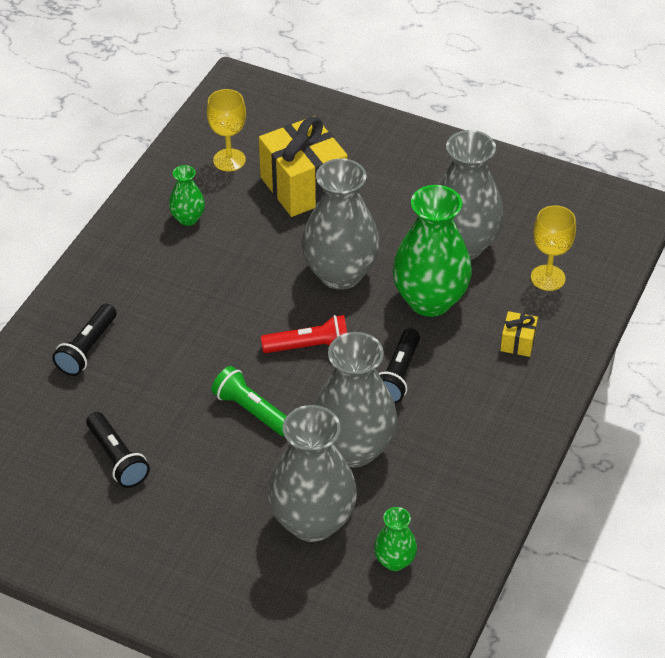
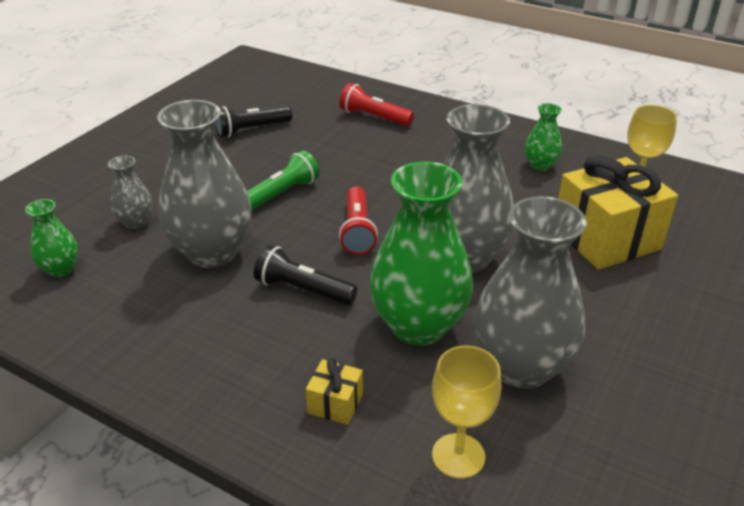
camera: 95 degrees right, 10 degrees down
(87, 349) = (374, 117): black flashlight -> red flashlight
(312, 521) = (136, 222): grey vase -> grey vase, size x0.48

